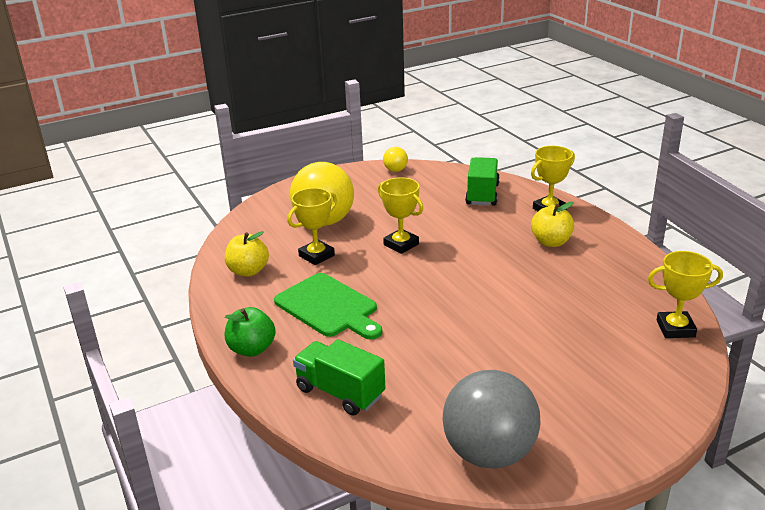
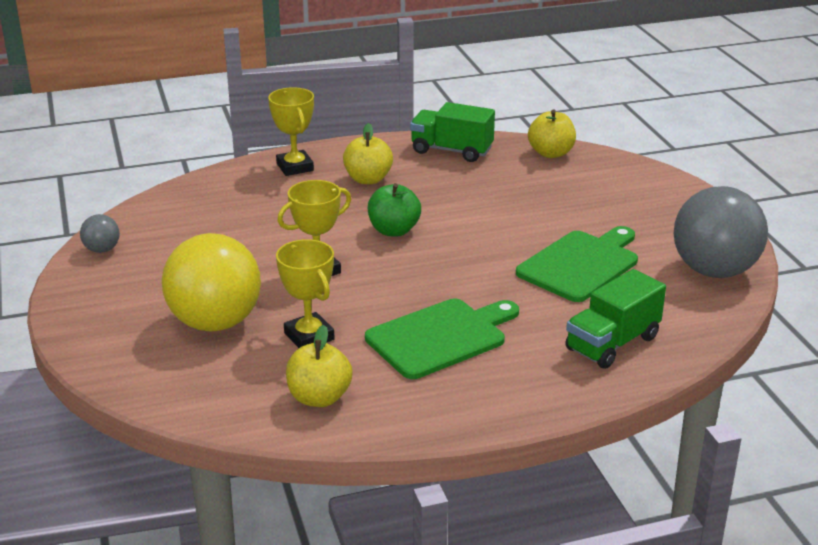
camera: 80 degrees left, 0 degrees up
(252, 349) = (513, 402): green apple -> green apple (394, 231)
(395, 170) = (102, 250): yellow ball -> grey ball
(463, 365) = (580, 264): none -> green cutting board
(482, 194) = (226, 199): green truck -> green truck (451, 151)
(675, 328) = (551, 153): yellow trophy -> yellow apple

